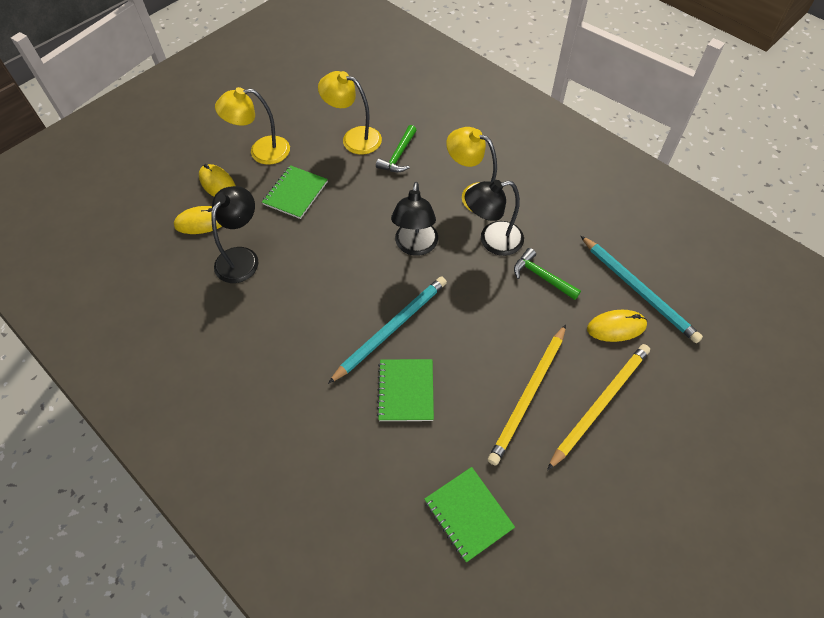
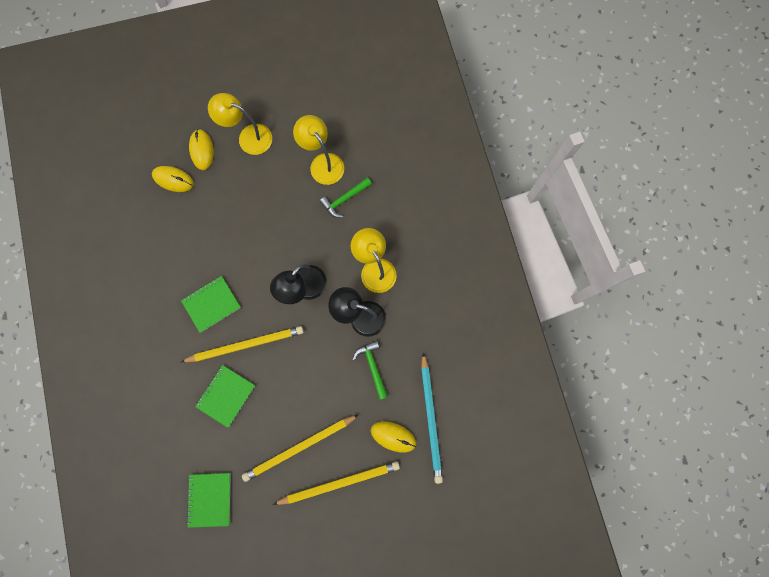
camera: 30 degrees right, 20 degrees up
(242, 257) = (183, 227): black lamp -> none
(295, 193) = (250, 191): green notebook -> green notebook (211, 304)
(391, 329) = (246, 345): turquoise pencil -> yellow pencil

